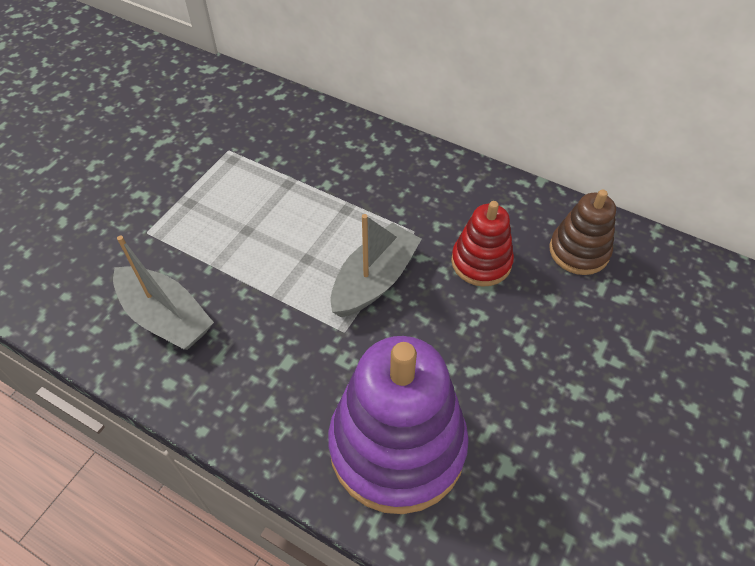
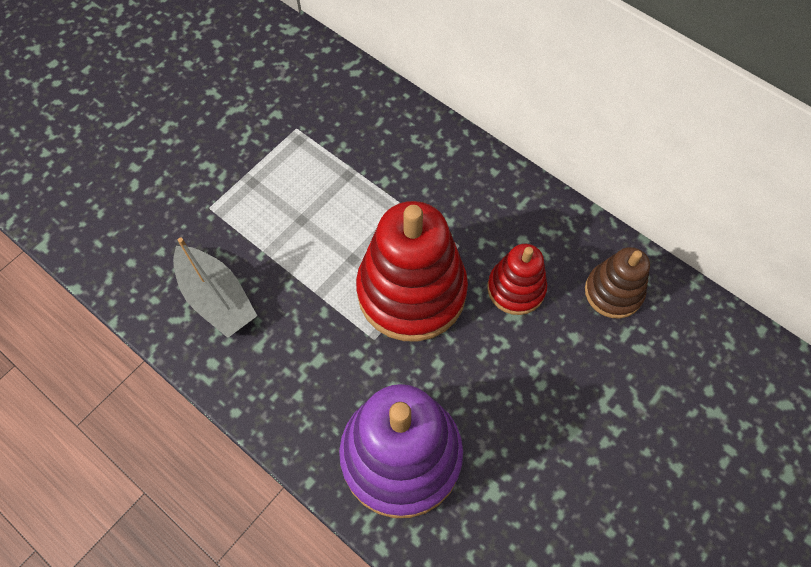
camera: 10 degrees right, 10 degrees up
(374, 280) = (411, 291): grey boat -> red stacking toy

